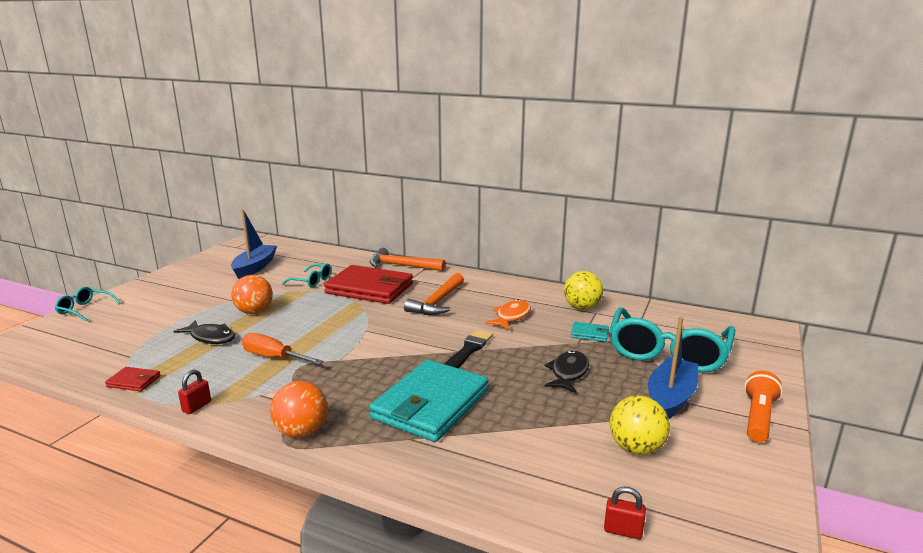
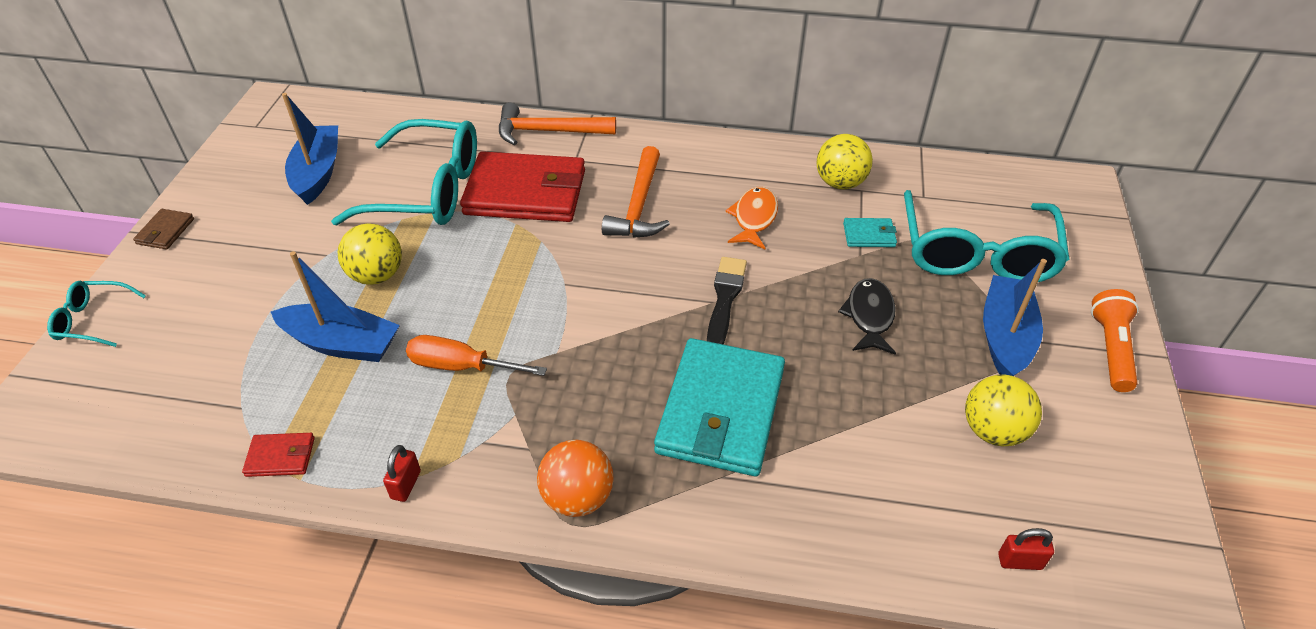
camera: 15 degrees left, 25 degrees up
(153, 280) = (165, 231): none -> brown wallet
(210, 337) = (342, 343): black fish -> blue boat
(254, 312) = (377, 275): orange ball -> yellow ball
(312, 281) = (428, 190): turquoise glasses -> turquoise glasses, size x2.15

